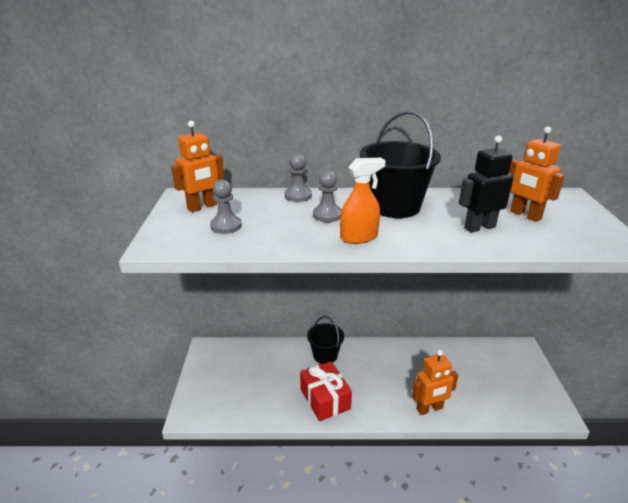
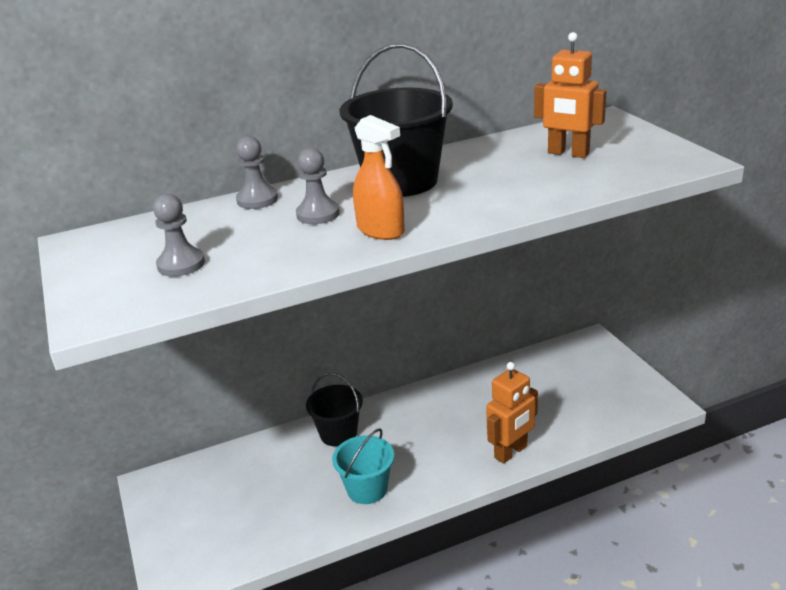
camera: 20 degrees left, 0 degrees up
(202, 207) = (122, 249): orange robot -> none
(325, 399) = (367, 489): red gift -> turquoise bucket
(359, 237) = (381, 230): orange spray bottle -> orange spray bottle turned 90 degrees clockwise
(479, 227) = (523, 181): black robot -> none

